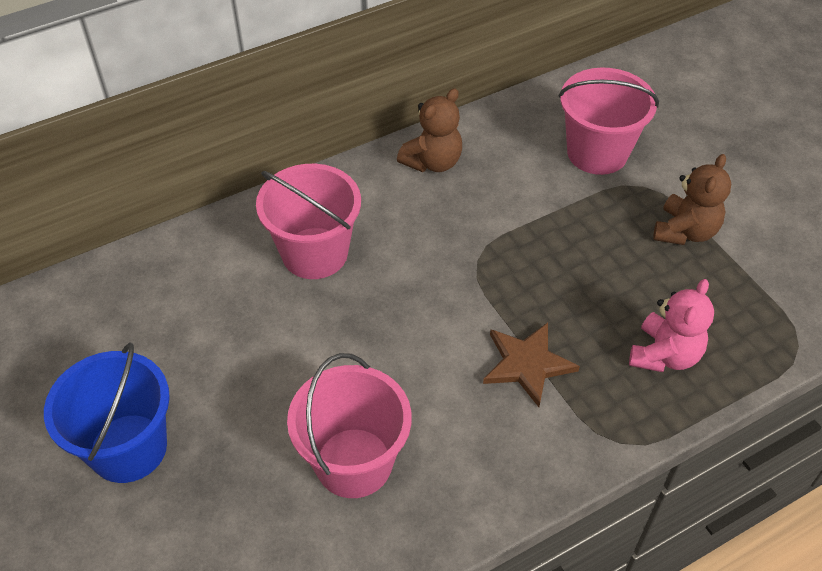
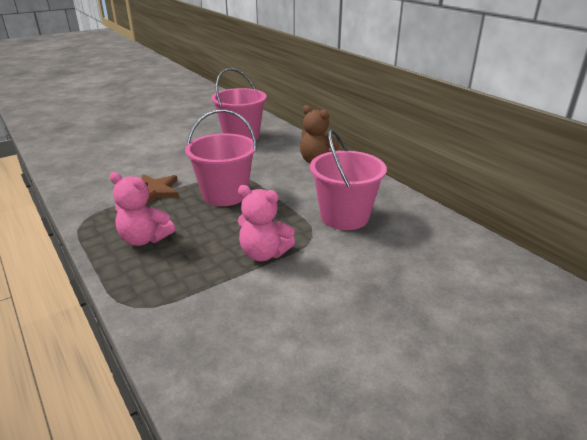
camera: 85 degrees right, 20 degrees down
(128, 448) = (137, 113): blue bucket -> none
(354, 462) = (108, 151): pink bucket -> pink bucket (225, 195)
(685, 231) = (264, 254): brown teddy bear -> pink teddy bear

